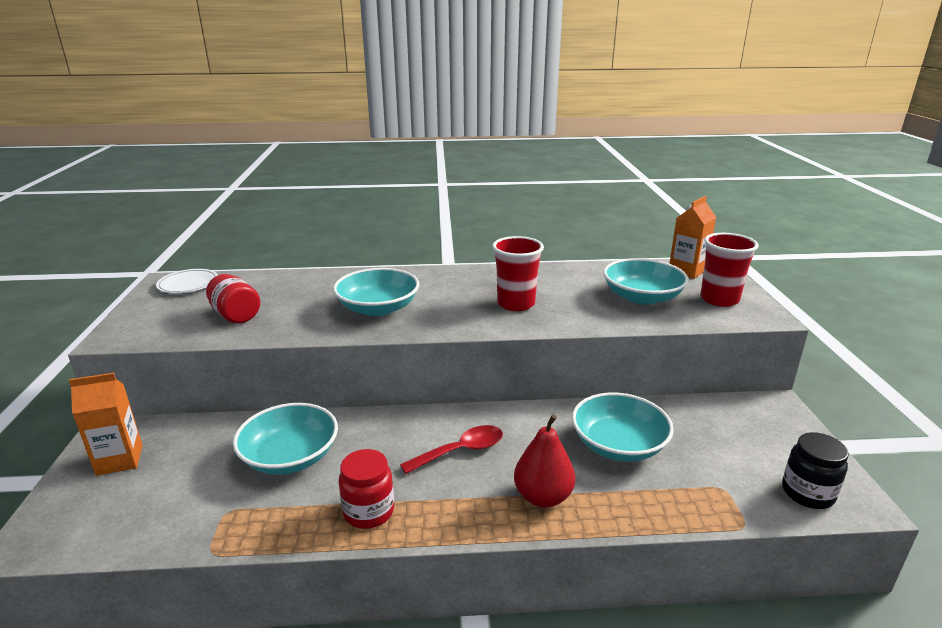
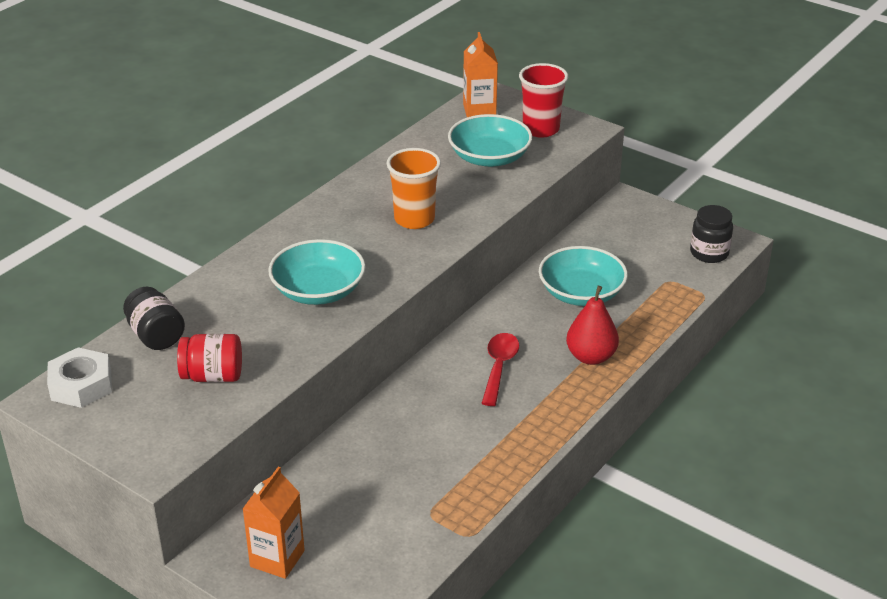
camera: 50 degrees left, 10 degrees up
(188, 284) = (81, 385): white plate -> white nut
(263, 283) = (156, 336): none -> black jar
(290, 457) = (397, 457): turquoise bowl -> none
(369, 512) = (513, 442): red jar -> none
(516, 304) = (414, 219): red cup -> orange cup

